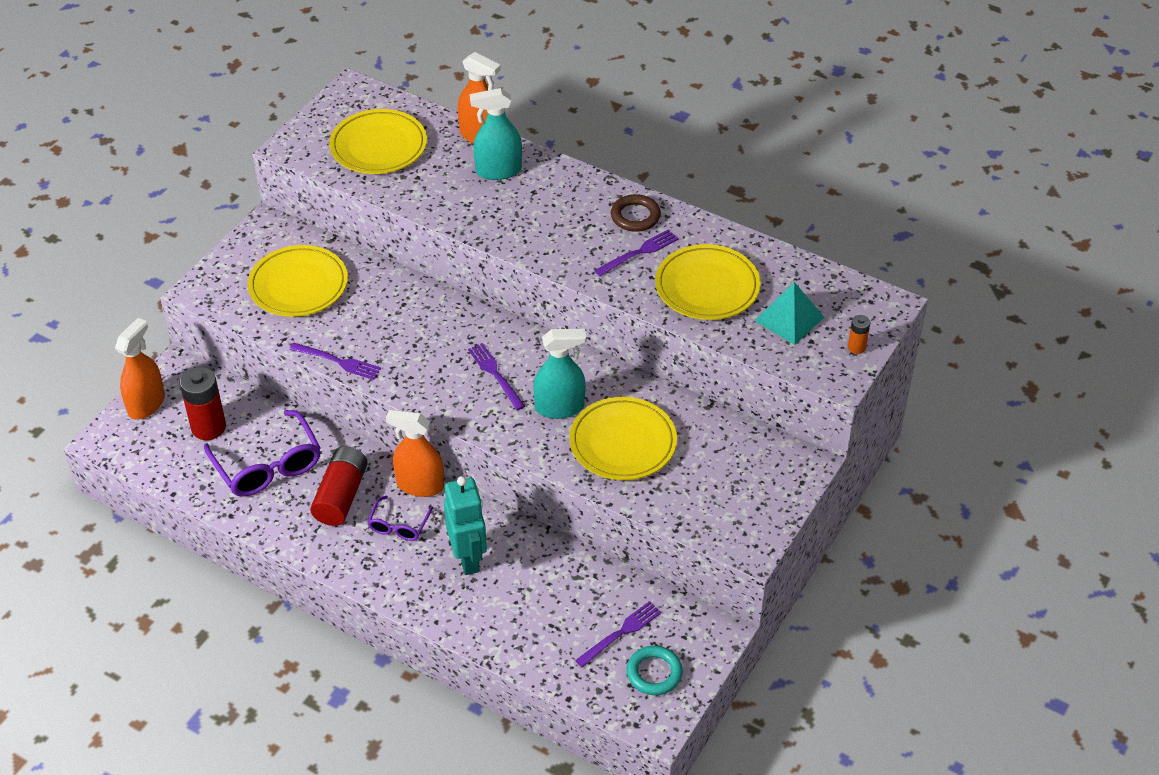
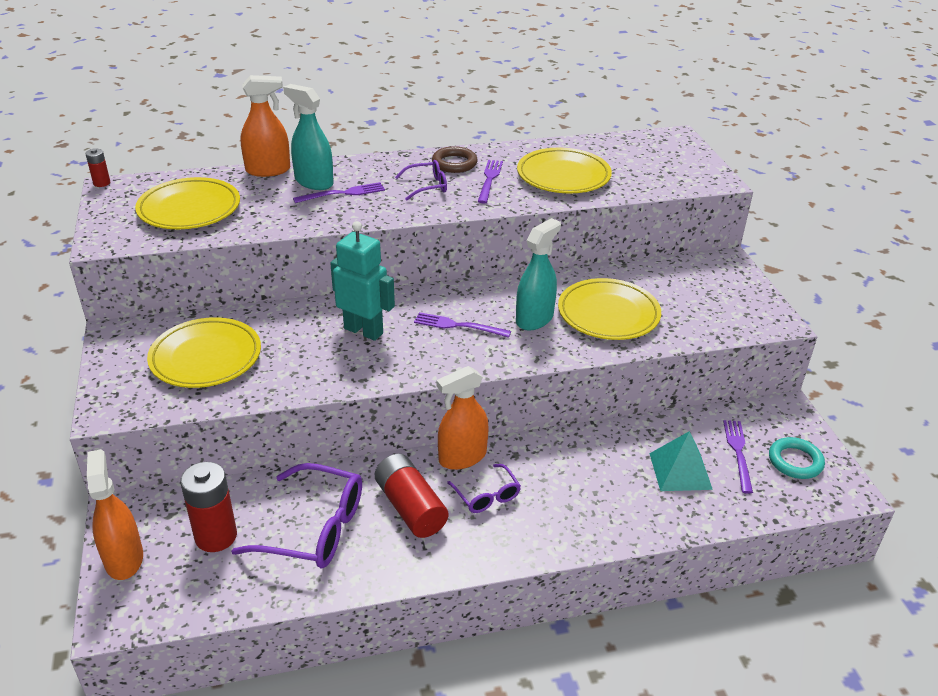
camera: 45 degrees left, 10 degrees down
(339, 362) = (319, 388): purple fork -> purple fork (344, 193)
(350, 81) = (102, 183): none -> red battery
(468, 558) = (570, 481): turquoise robot -> turquoise robot (364, 331)
(498, 171) = (314, 182): turquoise spray bottle -> turquoise spray bottle turned 90 degrees clockwise
(579, 229) = (427, 186): none -> purple glasses
(789, 319) = (638, 168): turquoise pyramid -> turquoise pyramid (680, 471)
(856, 347) = (698, 162): orange battery -> none

